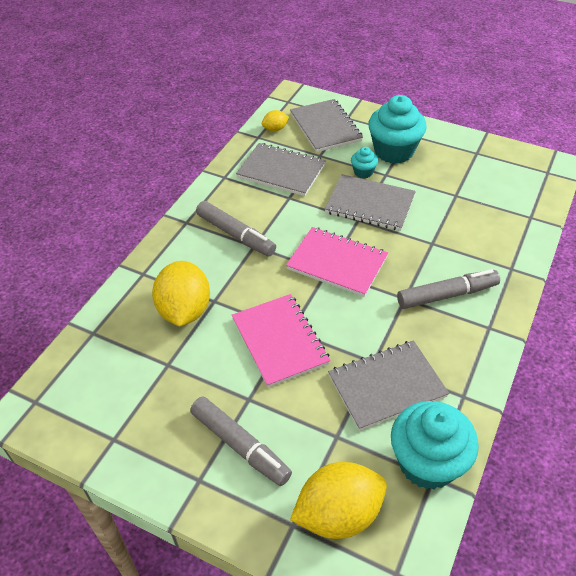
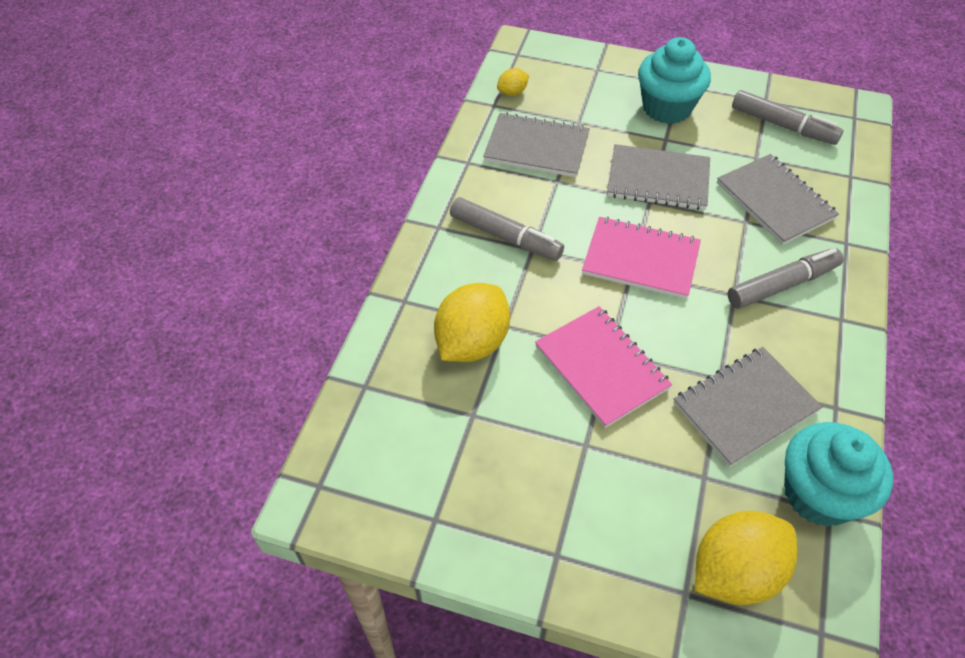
camera: 10 degrees left, 5 degrees up
(184, 310) = (472, 343): yellow lemon -> yellow lemon turned 45 degrees clockwise
(240, 445) = (593, 505): grey marker -> grey marker (783, 126)
(325, 127) = (574, 84): grey notebook -> grey notebook (774, 201)
(363, 172) = (638, 139): turquoise cupcake -> none

